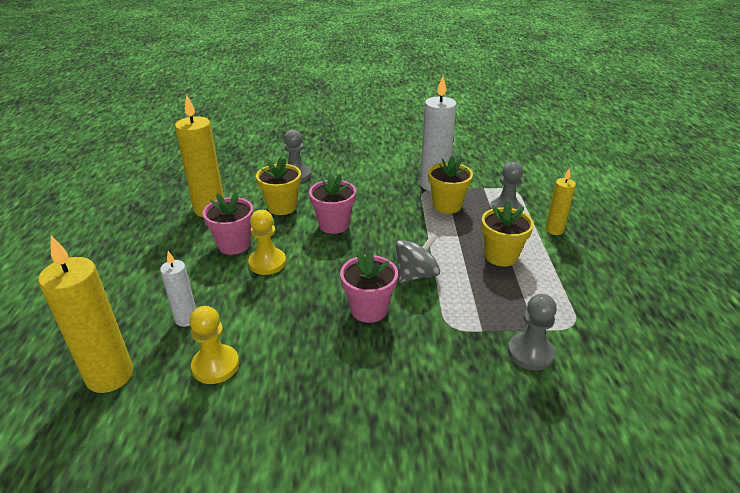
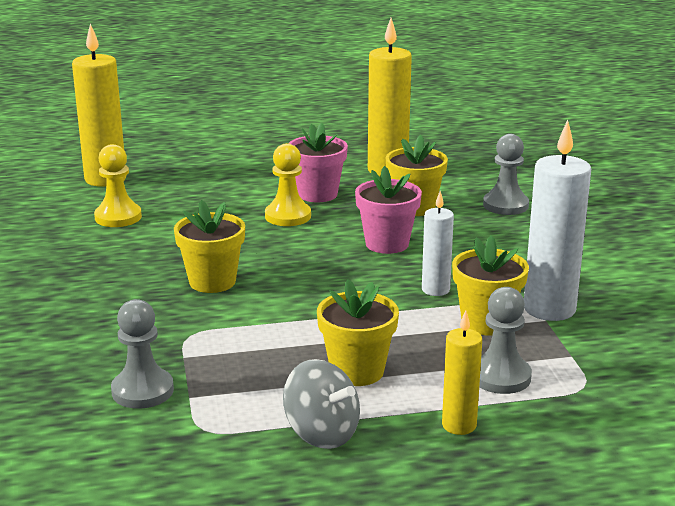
camera: 80 degrees right, 10 degrees down
(186, 319) = (183, 194): white candle -> white candle (435, 290)
(369, 309) = (212, 282): pink flower pot -> yellow flower pot
(416, 275) = (290, 307): grey spinning top -> grey spinning top (321, 433)

